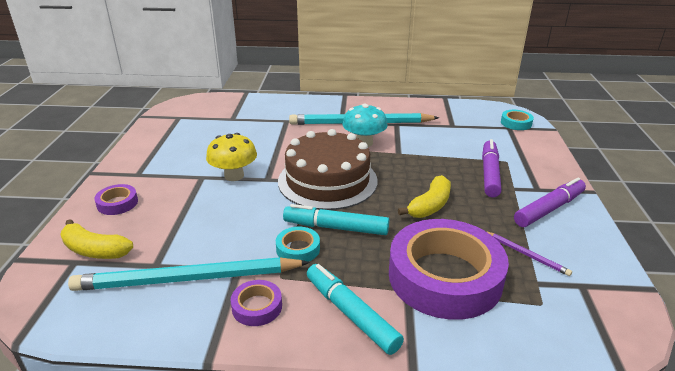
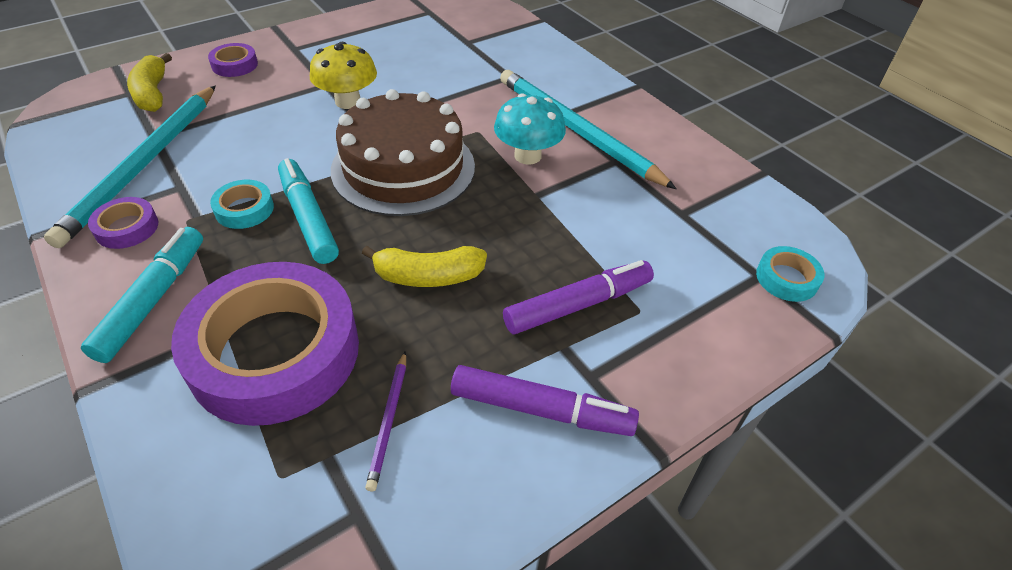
camera: 50 degrees right, 15 degrees up
(188, 279) = (144, 165): turquoise pencil -> turquoise pencil turned 120 degrees counterclockwise

